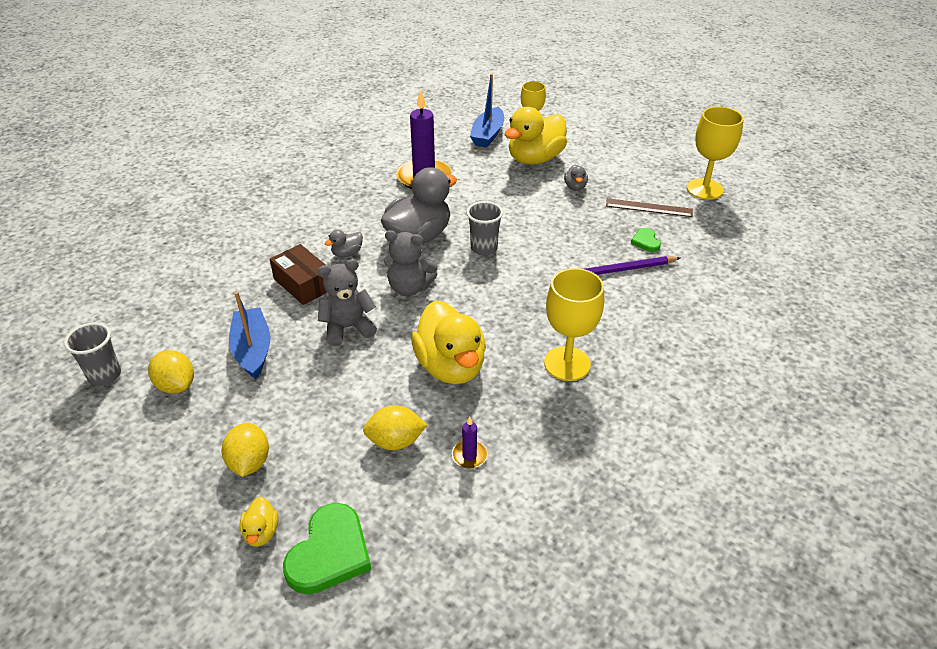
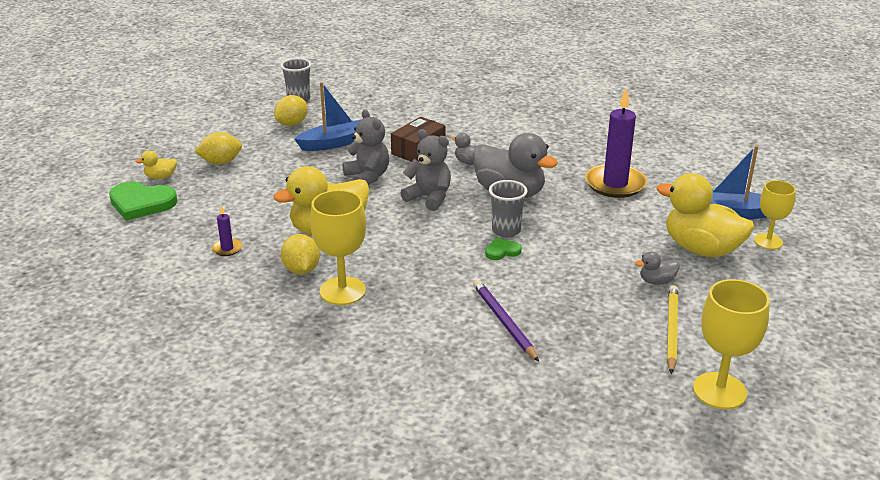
camera: 80 degrees right, 10 degrees down
(395, 441) = (241, 215): yellow lemon -> yellow lemon (301, 270)
(409, 288) = (429, 198): grey teddy bear -> grey teddy bear turned 120 degrees clockwise
(637, 193) = (671, 330): none -> yellow pencil
(645, 241) = (567, 338): green heart -> green heart (502, 251)
(649, 208) = (643, 340): brown ruler -> none

